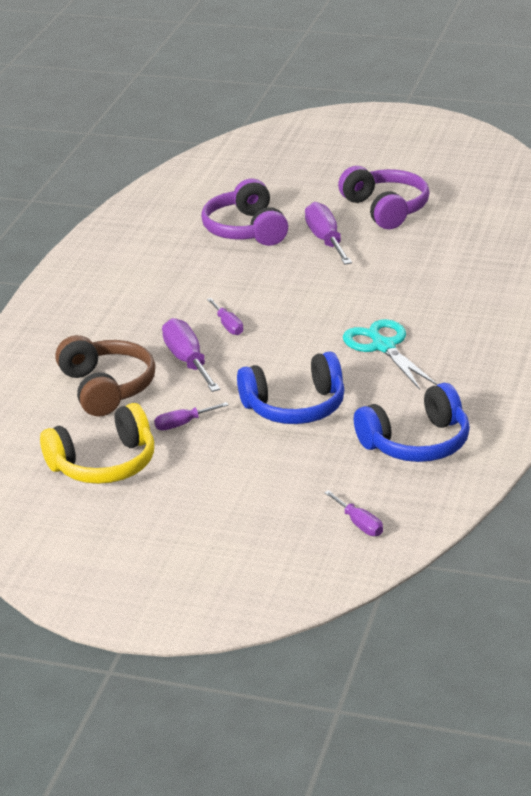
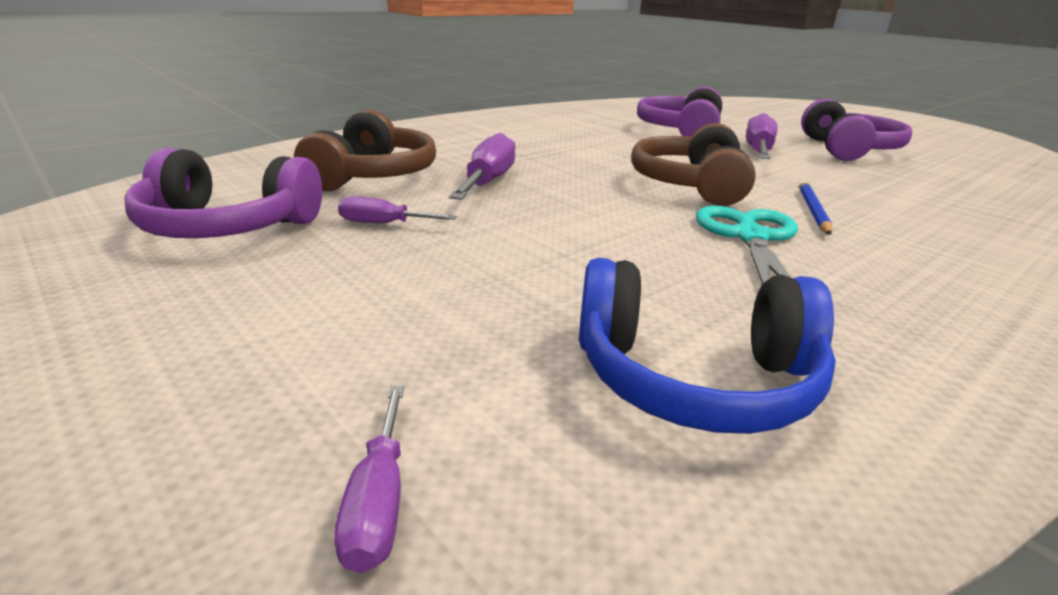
camera: 30 degrees right, 5 degrees down
(104, 464) = (227, 227): yellow headphones -> purple headphones
(228, 325) = (573, 172): purple screwdriver -> none
(295, 407) = (545, 255): blue headphones -> none
(314, 308) = (691, 185): none -> brown headphones
(402, 305) = (813, 211): none -> blue pencil

